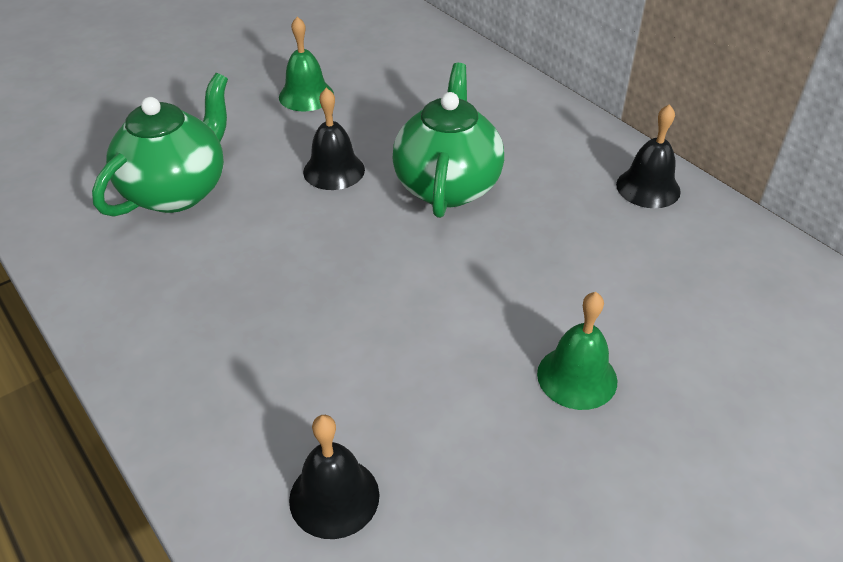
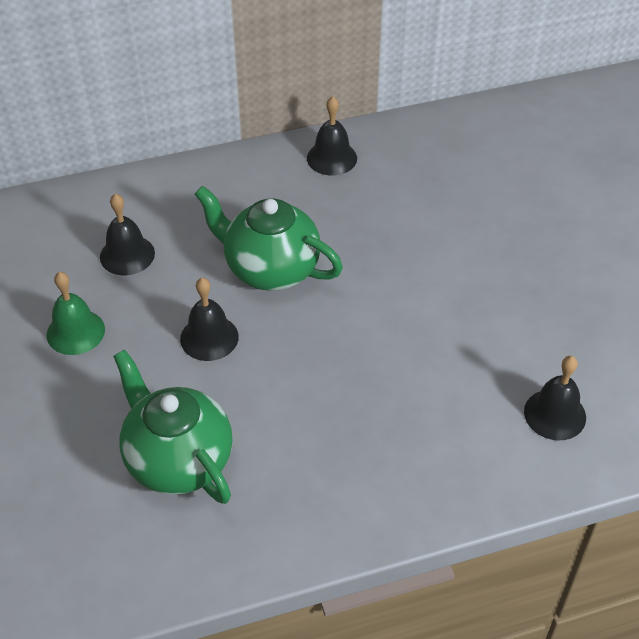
camera: 70 degrees left, 5 degrees up
(413, 96) = (127, 255): none -> black bell
(577, 377) = (498, 263): green bell -> none

